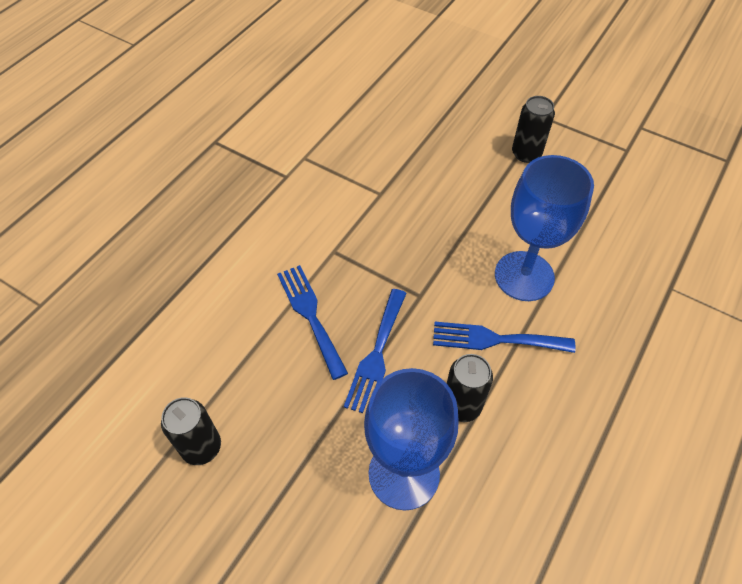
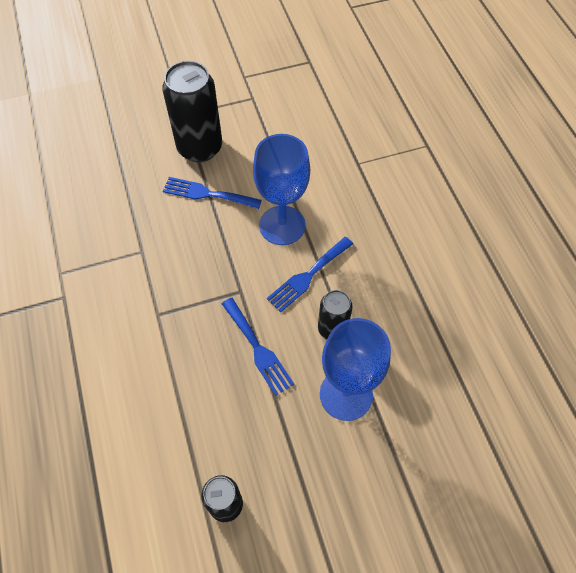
camera: 50 degrees left, 5 degrees up
(310, 315) = (193, 366): blue fork -> blue fork (207, 194)
(526, 154) = (200, 148): black can -> black can, size x1.81

